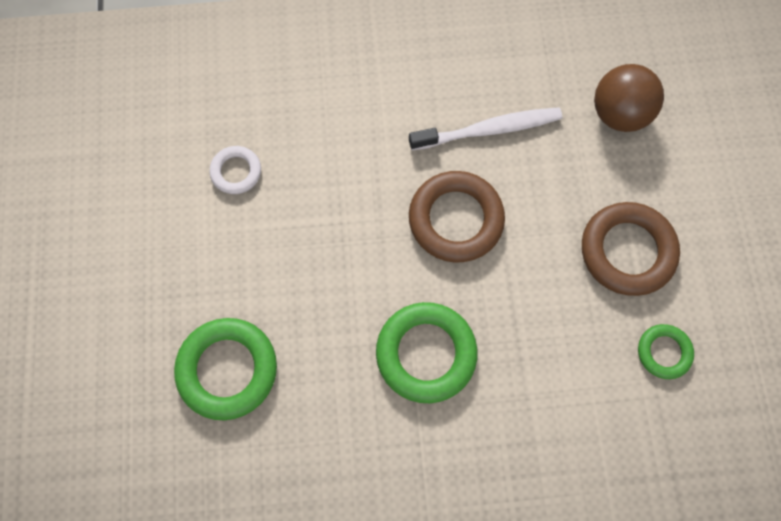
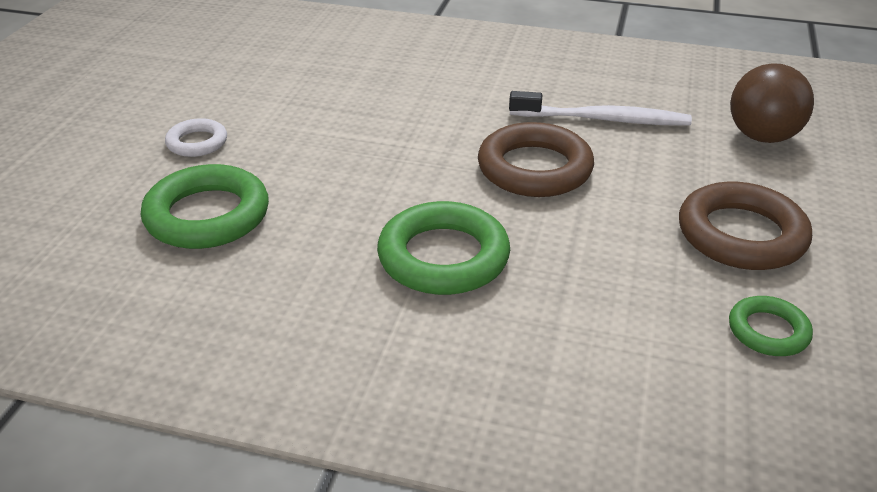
camera: 20 degrees right, 35 degrees down
(236, 172) = (319, 95): white ring -> white ring (197, 142)

